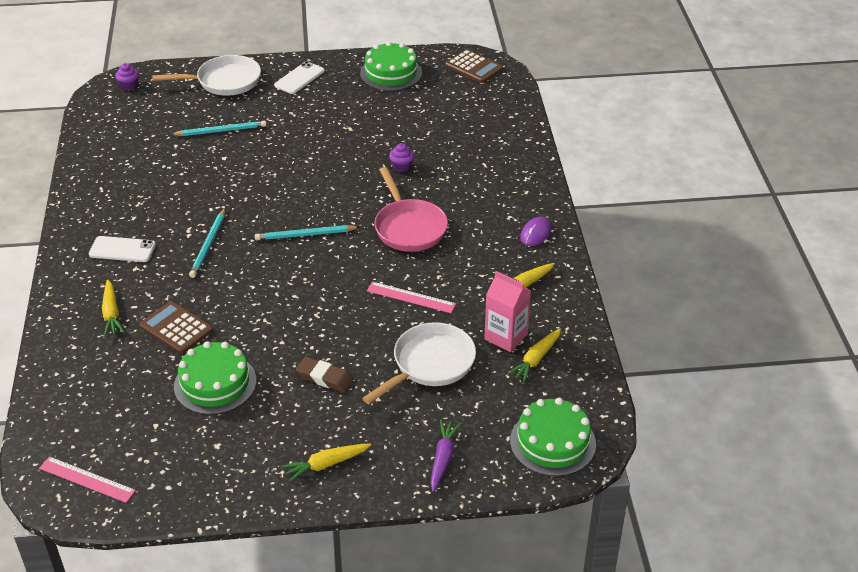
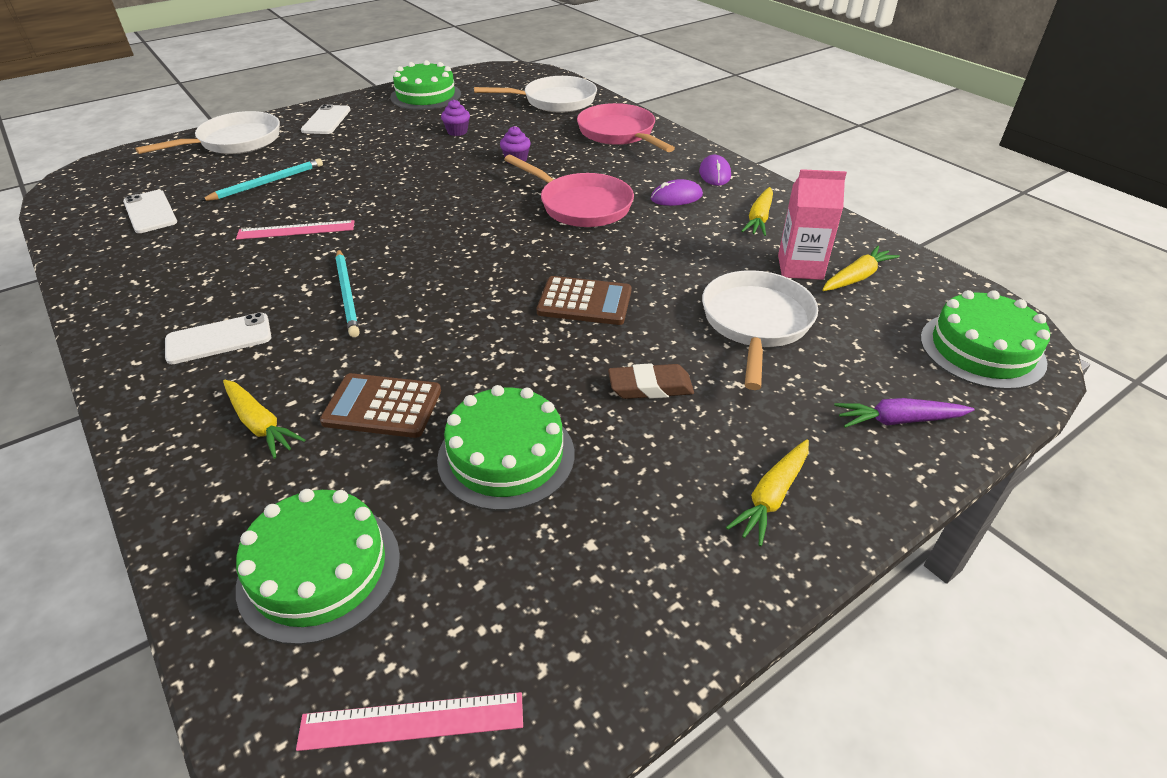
camera: 30 degrees left, 0 degrees up
(92, 401) = (319, 571): none -> green cake
(129, 86) = (105, 173): purple cupcake -> purple cupcake (457, 132)
(137, 133) = (150, 212): none -> white phone
(305, 235) = (467, 247): turquoise pencil -> none
(411, 297) = (656, 266): pink ruler -> pink ruler (296, 230)
(443, 458) = (898, 420): purple carrot -> purple carrot turned 75 degrees counterclockwise
(474, 67) = (505, 75): brown calculator -> brown calculator (584, 302)
(483, 245) = (676, 197): none -> purple mouse
(486, 112) = (555, 101): none -> white pan
(503, 166) = (619, 133): none -> pink pan
(536, 359) = (857, 277): yellow carrot -> yellow carrot turned 135 degrees counterclockwise

